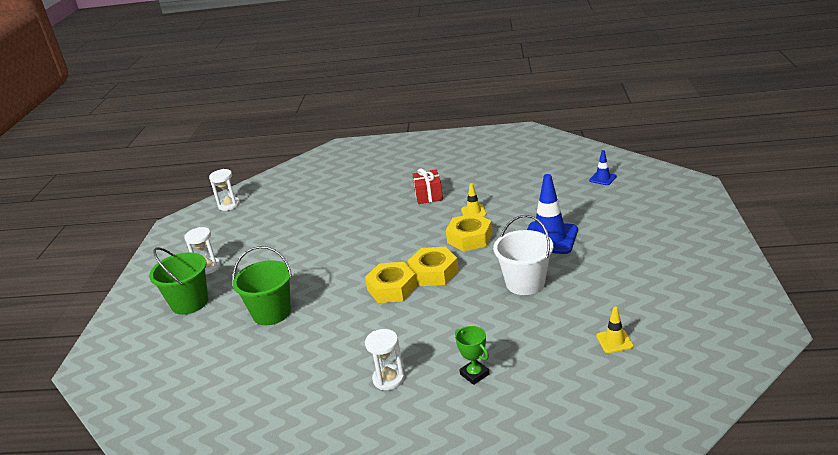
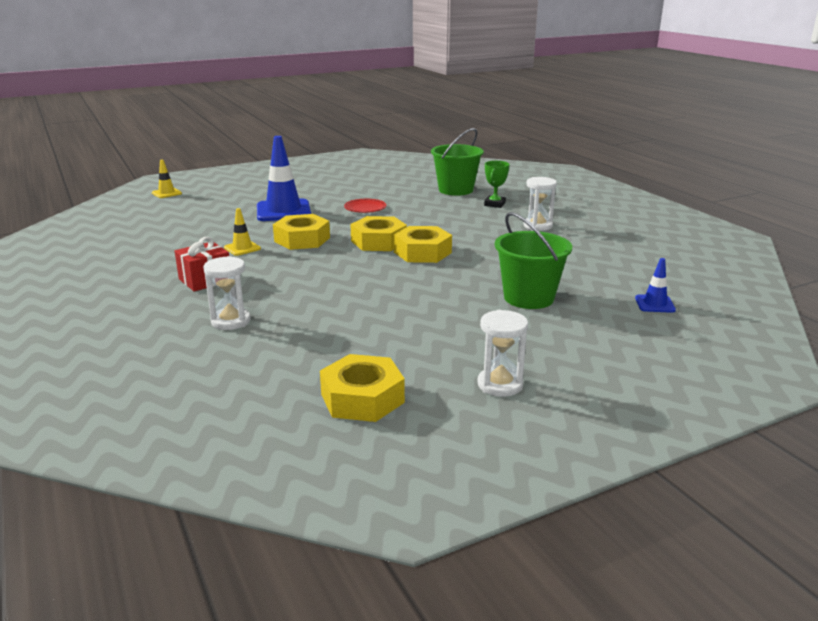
camera: 125 degrees left, 5 degrees down
(189, 303) = (581, 361): green bucket -> green bucket (456, 190)
(229, 205) = (294, 463): white hourglass -> white hourglass (231, 321)
(248, 227) = (362, 398): none -> yellow nut
(525, 283) = (365, 208): white bucket -> red plate
(602, 178) = (148, 208): blue traffic cone -> blue traffic cone (654, 304)
(614, 341) = (412, 179): yellow traffic cone -> yellow traffic cone (166, 193)

